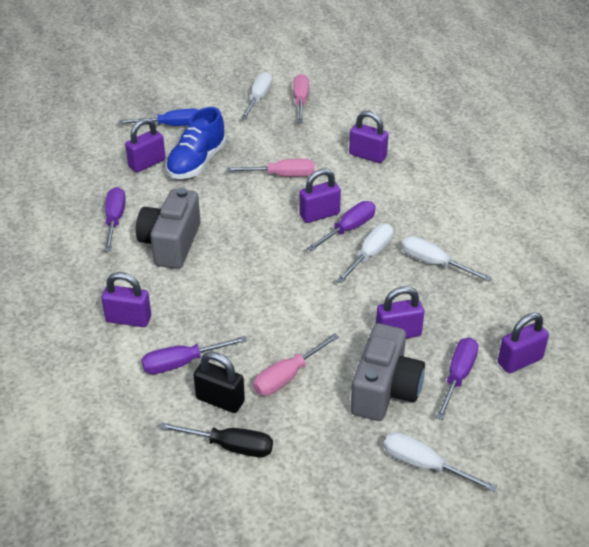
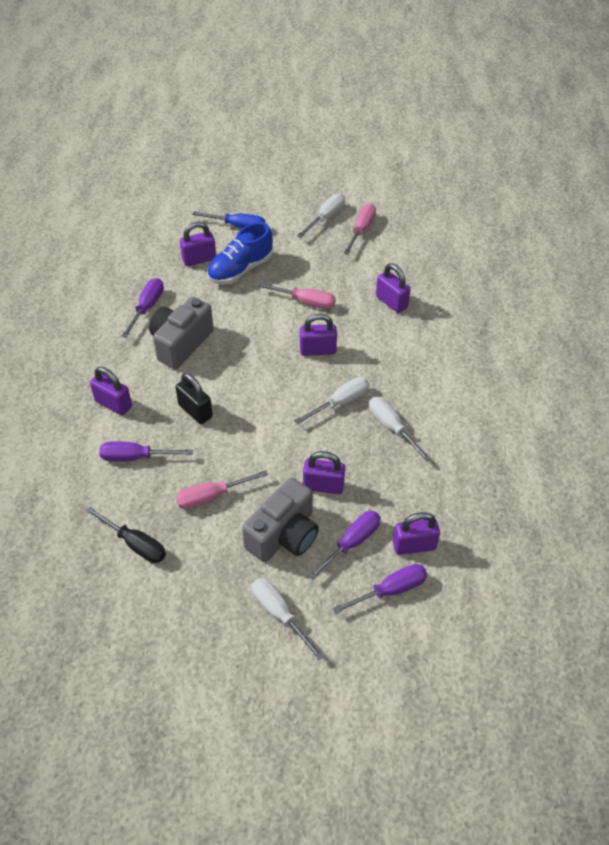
camera: 20 degrees right, 10 degrees up
(220, 400) = (148, 500): black padlock -> black padlock (195, 411)
(348, 229) = (335, 372): purple screwdriver -> purple screwdriver (391, 590)

